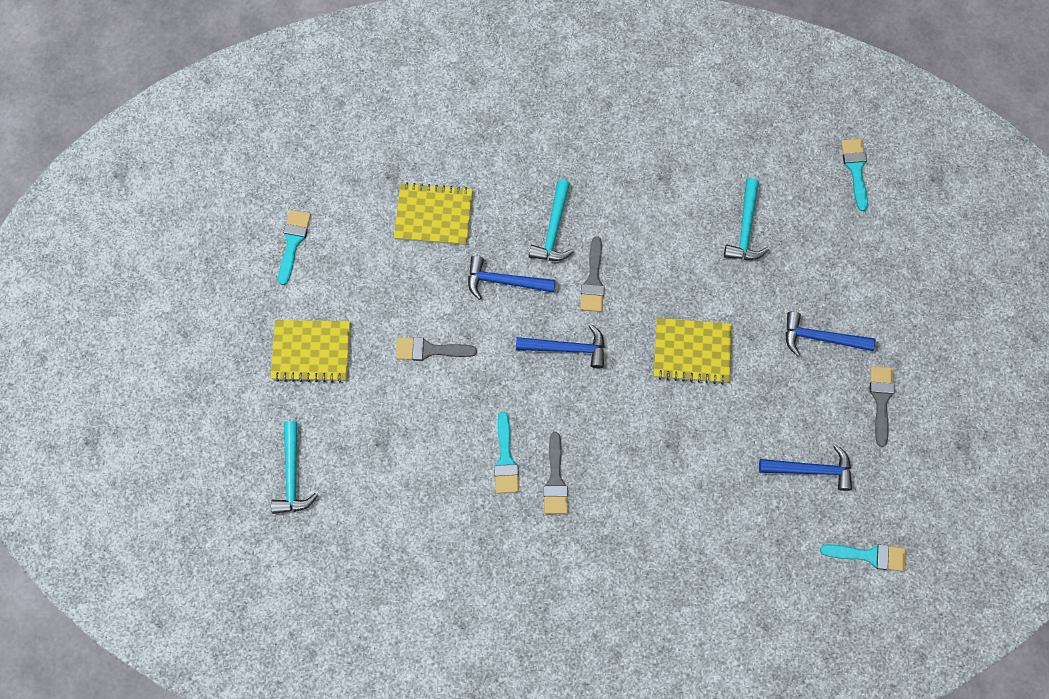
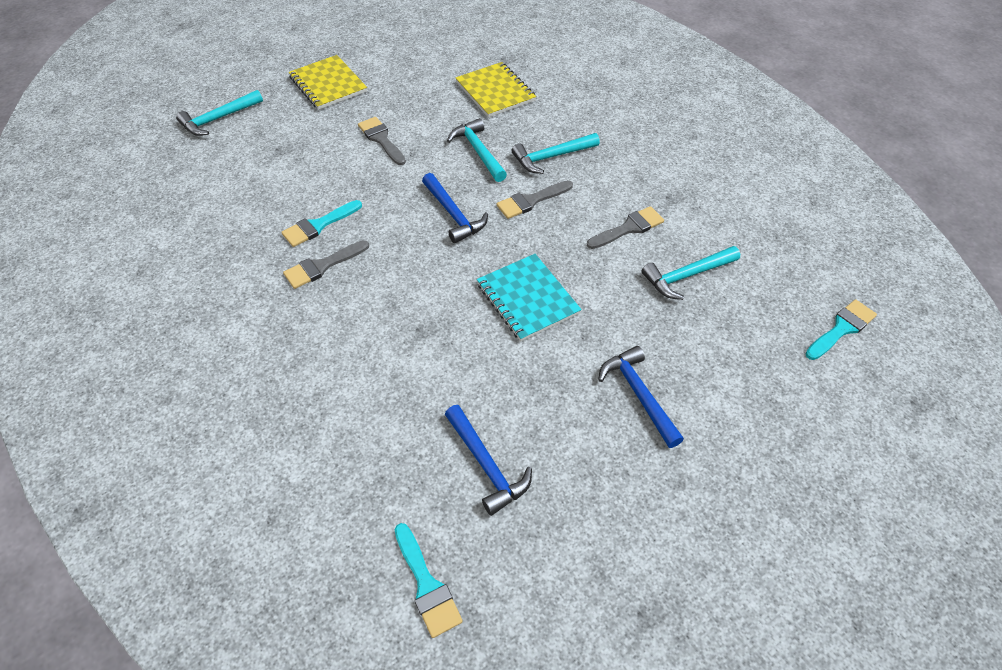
camera: 55 degrees right, 20 degrees down
(293, 242) = (407, 40): turquoise brush -> none
(504, 281) = (478, 151): blue hammer -> turquoise hammer
(692, 351) = (527, 299): yellow notebook -> turquoise notebook
(881, 399) = (623, 490): grey brush -> grey brush (629, 228)

